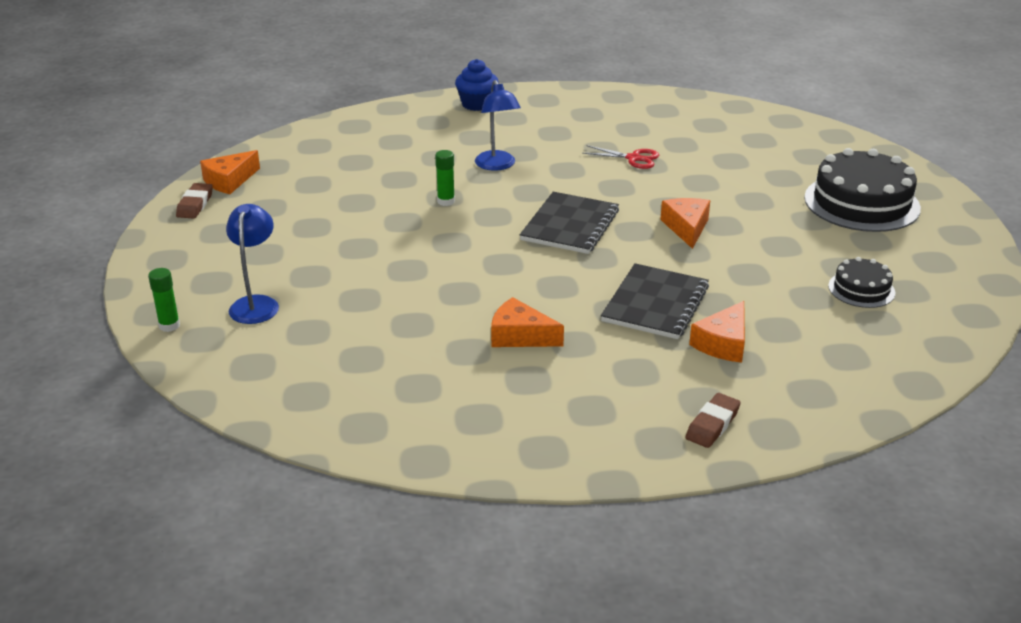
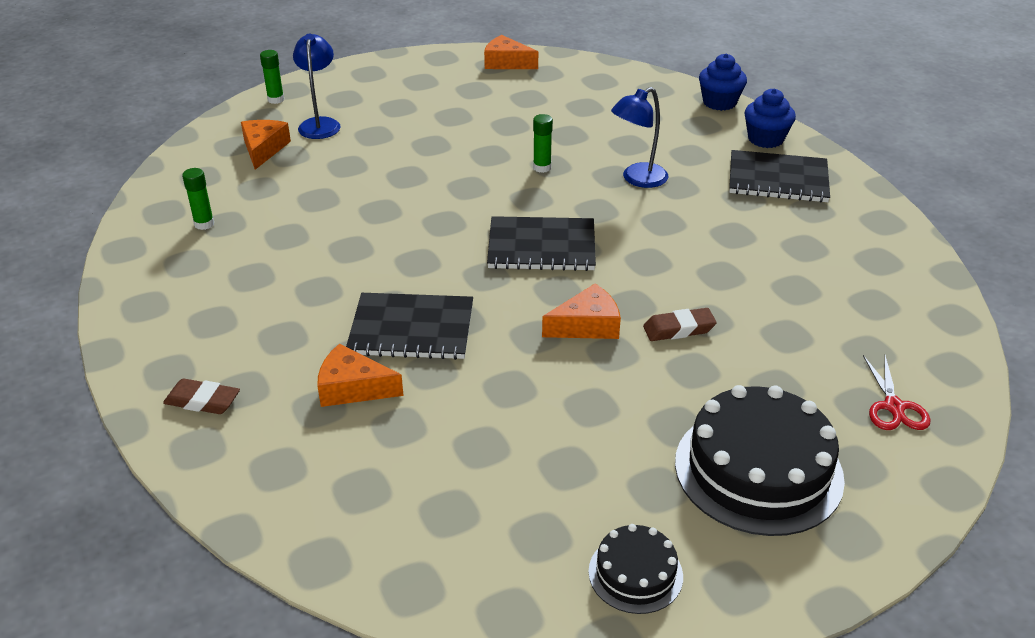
camera: 70 degrees right, 5 degrees up
(195, 205) = (457, 60): brown eraser -> brown eraser (679, 329)
(256, 304) = (320, 124): blue lamp -> blue lamp turned 75 degrees counterclockwise
(403, 106) = (719, 102): none -> blue cupcake
(411, 400) = (204, 224): none -> green glue stick
(520, 336) = (320, 258): orange cheese -> orange cheese (263, 149)
(538, 114) = (778, 179): none -> black notebook
(633, 158) = (727, 261): red scissors -> red scissors (894, 407)
(861, 289) = (521, 490): black cake -> black cake (635, 573)

